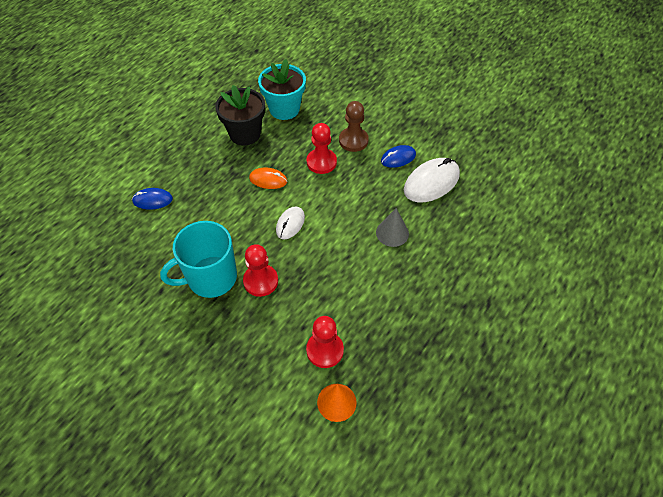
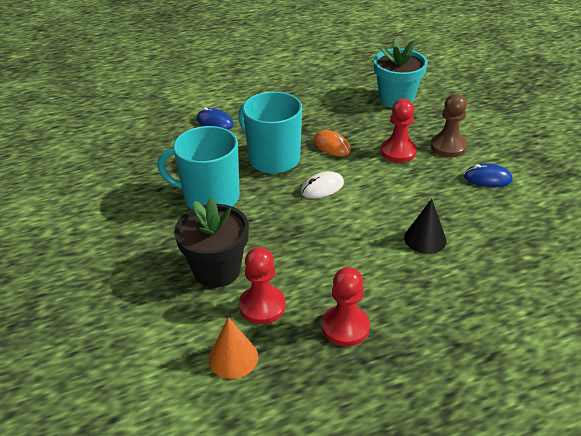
camera: 35 degrees right, 15 degrees down
(231, 215) = (273, 159): none -> turquoise mug
(245, 134) = (341, 104): black flower pot -> black flower pot (217, 270)
(260, 281) = (252, 220): red pawn -> red pawn (345, 327)
(392, 233) = (425, 239): grey cone -> black cone
(431, 182) = (510, 213): white mouse -> none

